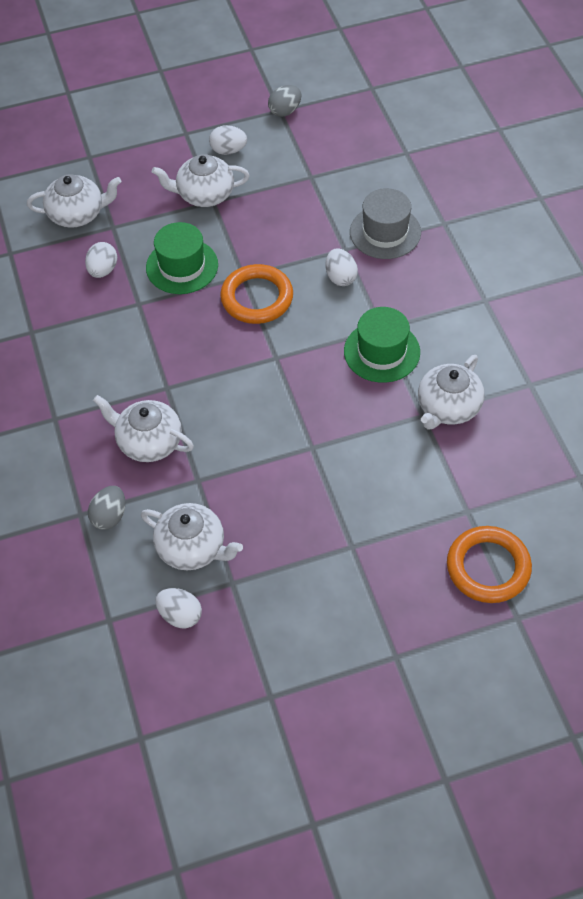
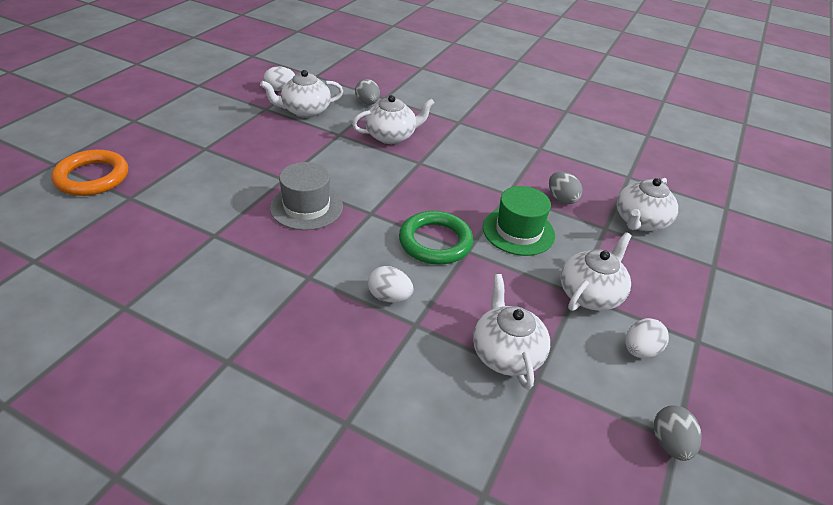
camera: 130 degrees right, 15 degrees down
(103, 270) = (561, 199): white egg -> grey egg
(257, 298) = (435, 242): orange ring -> green ring
(381, 352) = (290, 260): green hat -> none
(385, 232) = (396, 367): grey hat -> grey hat (306, 207)
(448, 407) = (195, 250): white teapot -> white teapot (506, 353)

